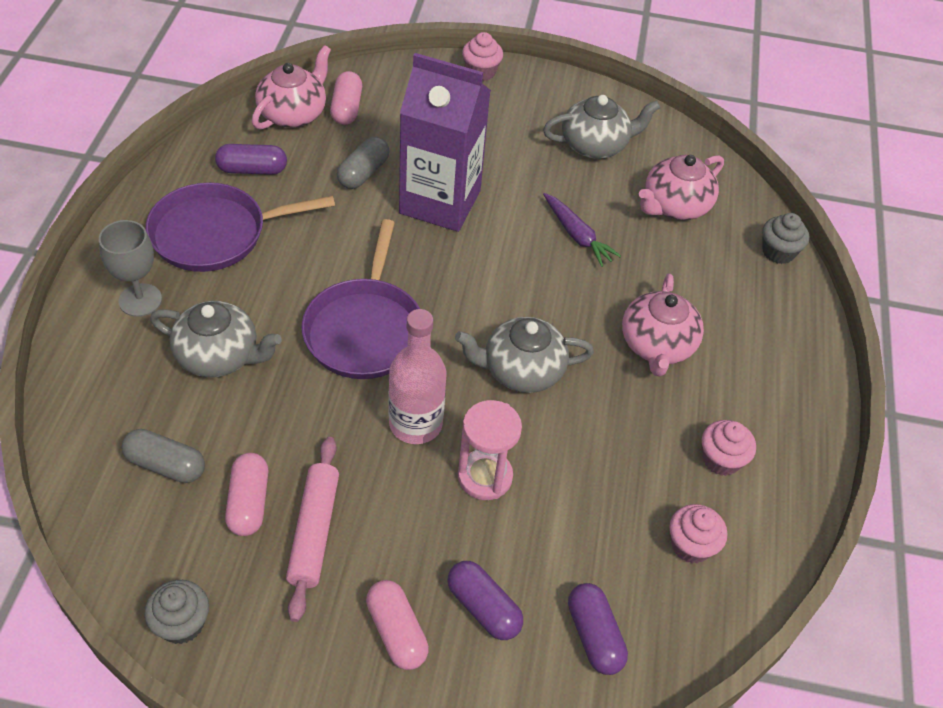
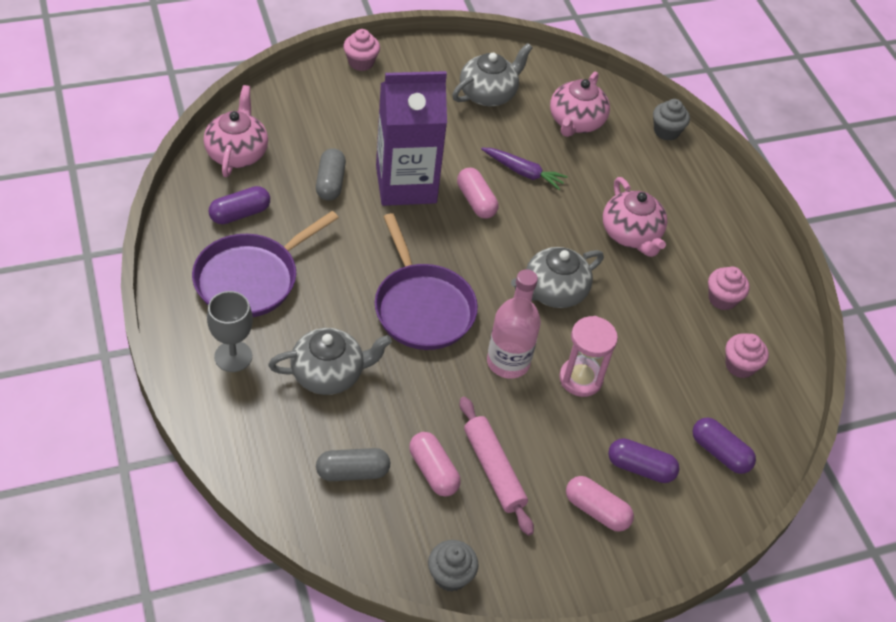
camera: 30 degrees left, 0 degrees up
(346, 108) = (277, 132): pink capsule -> pink capsule (476, 201)

